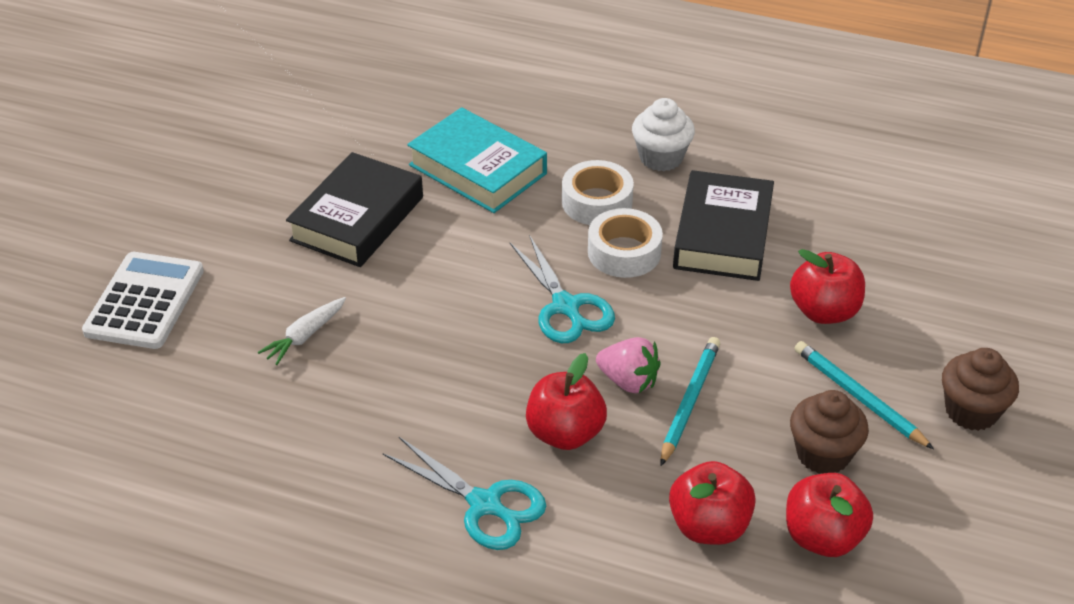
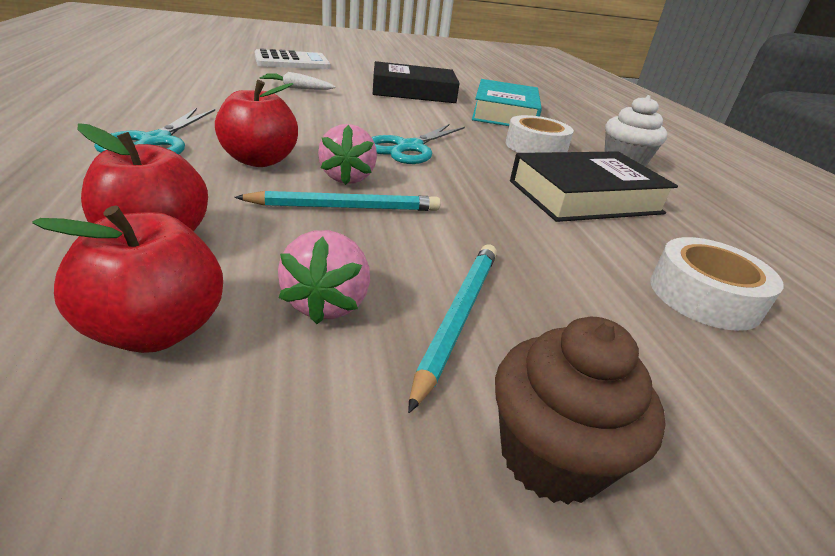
camera: 55 degrees right, 10 degrees down
(624, 252) = (498, 161): white tape -> white tape (704, 296)
(823, 454) = (327, 303): brown cupcake -> pink strawberry
(824, 311) = (569, 266): red apple -> none

